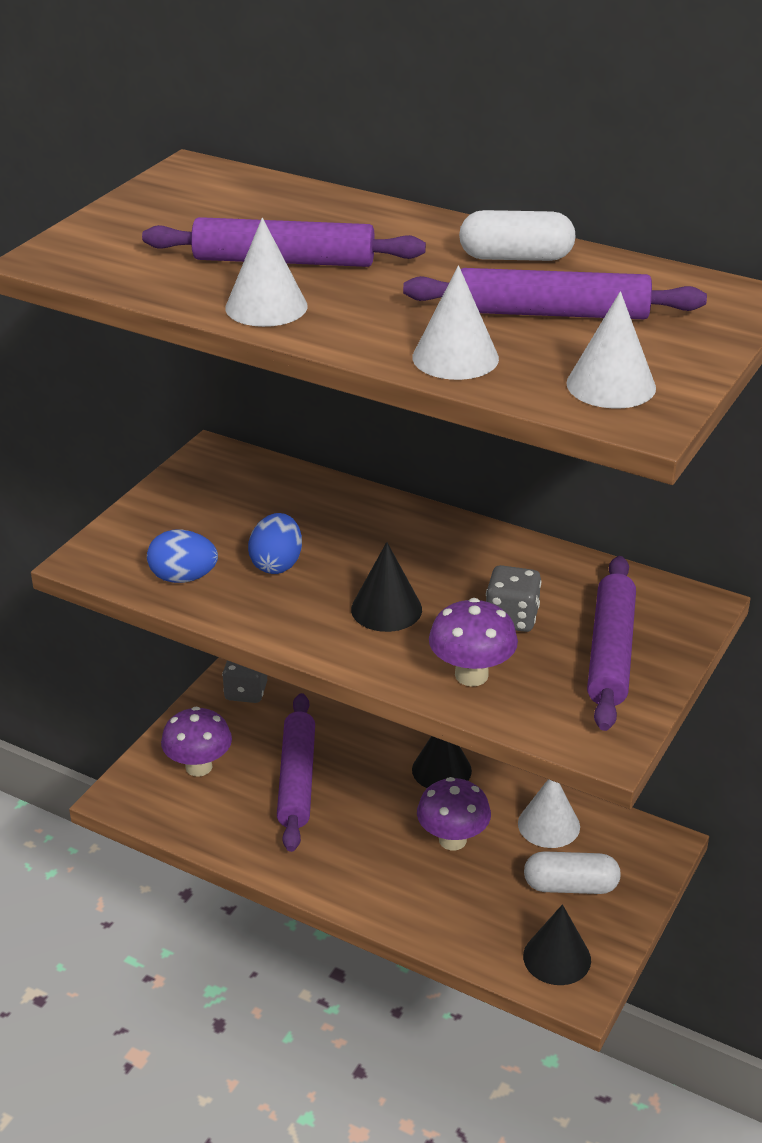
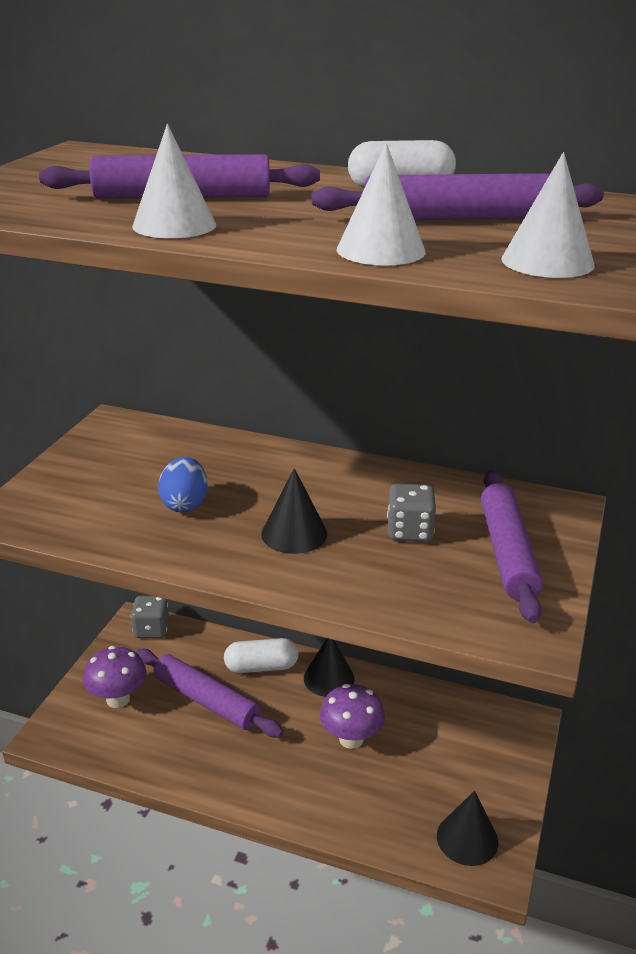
camera: 10 degrees left, 5 degrees down
(183, 578) = (98, 523): blue egg -> none
(297, 780) = (206, 701): purple rolling pin -> purple rolling pin turned 45 degrees counterclockwise
(471, 675) = (388, 585): purple mushroom -> none
(548, 825) = (429, 716): white cone -> none
(570, 886) = (461, 769): white capsule -> white capsule (261, 667)

